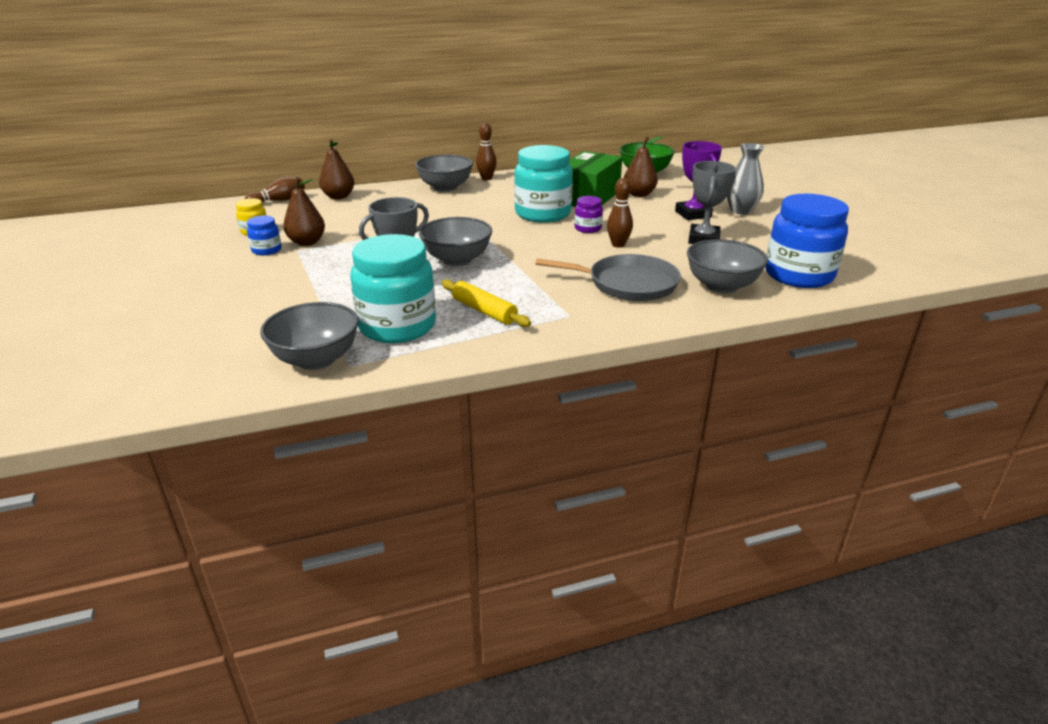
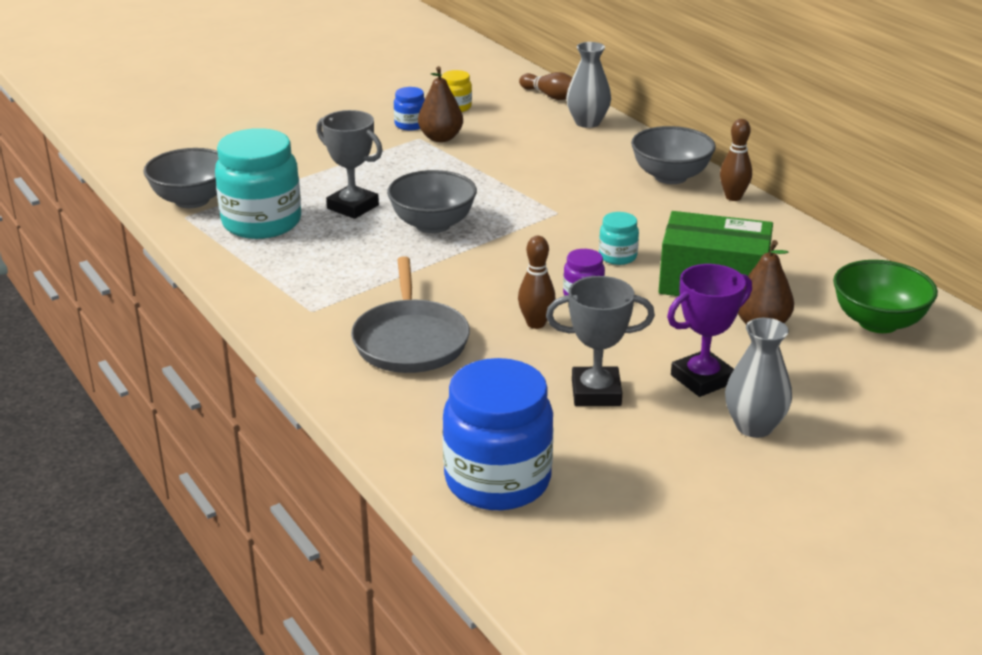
camera: 75 degrees right, 0 degrees up
(338, 197) = (587, 122): brown pear -> grey vase
(484, 311) = (307, 260): yellow rolling pin -> none
(543, 214) = (617, 256): turquoise jar -> turquoise jar, size x0.46
(721, 286) = (431, 412): grey bowl -> none

